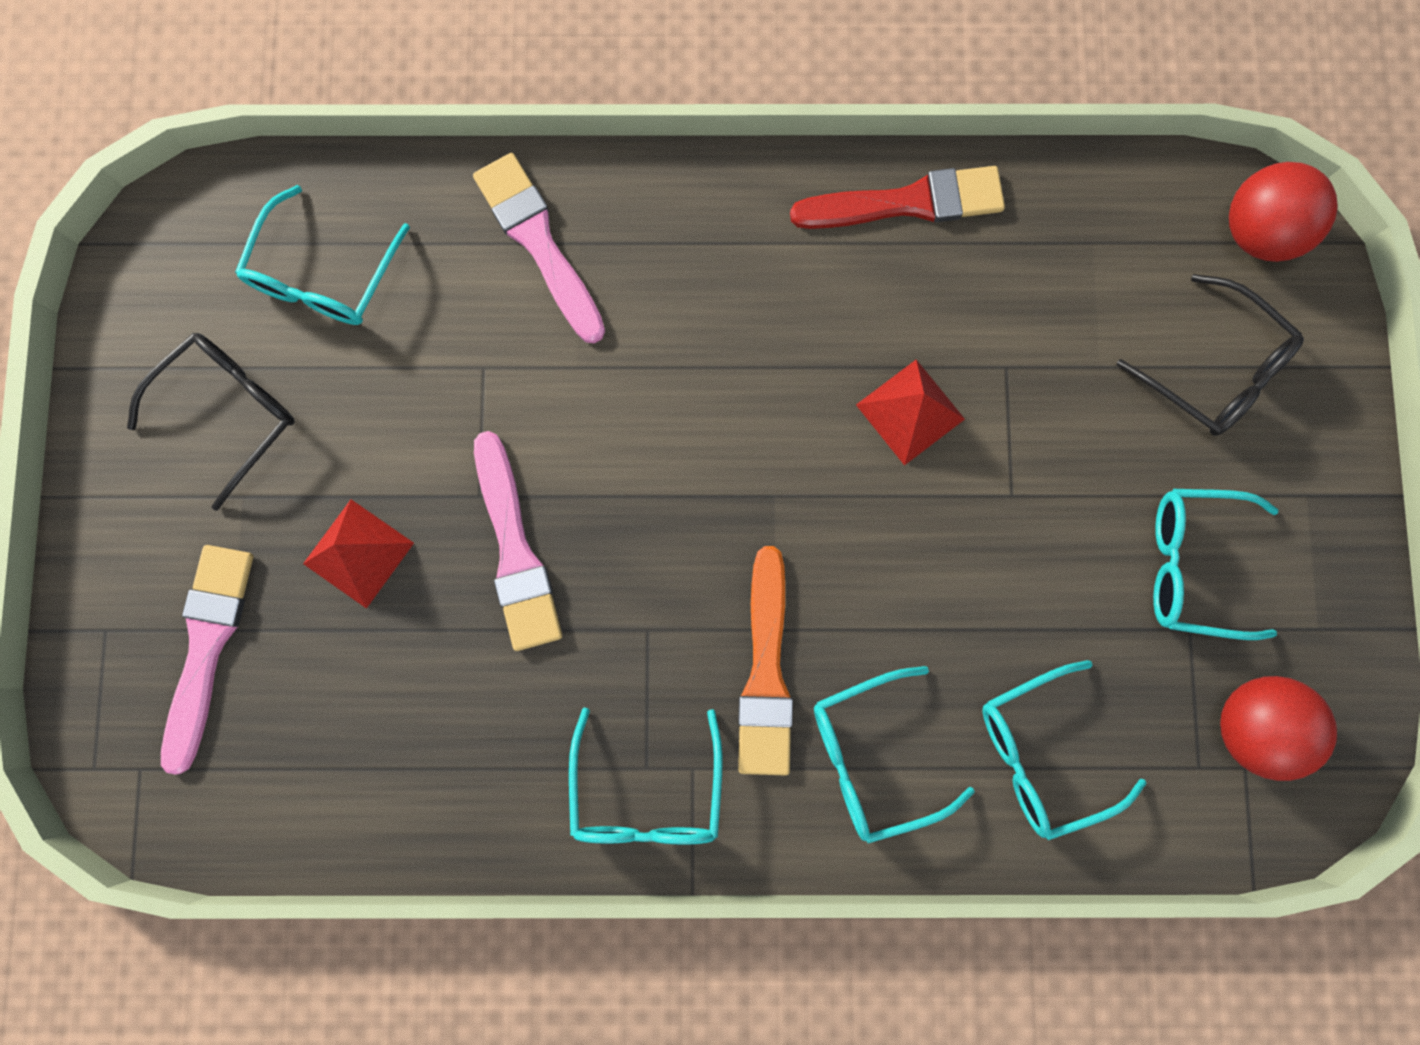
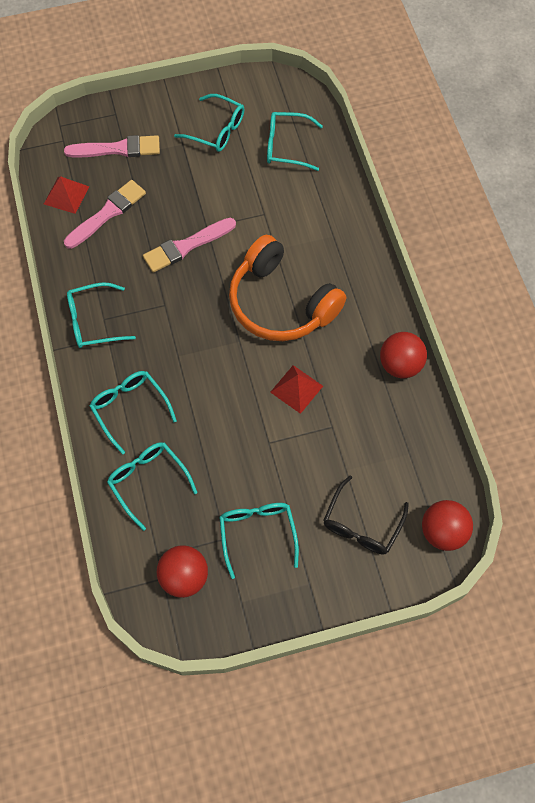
camera: 75 degrees right, 15 degrees down
(230, 412) = (217, 130): black glasses -> turquoise glasses
(358, 553) = (170, 190): red pyramid -> red pyramid (66, 195)
(539, 242) = (328, 220): pink brush -> pink brush (107, 213)
(709, 390) = (281, 303): none -> orange headphones
(766, 672) = (157, 356): orange brush -> none
(907, 202) = (400, 365): red brush -> red ball

